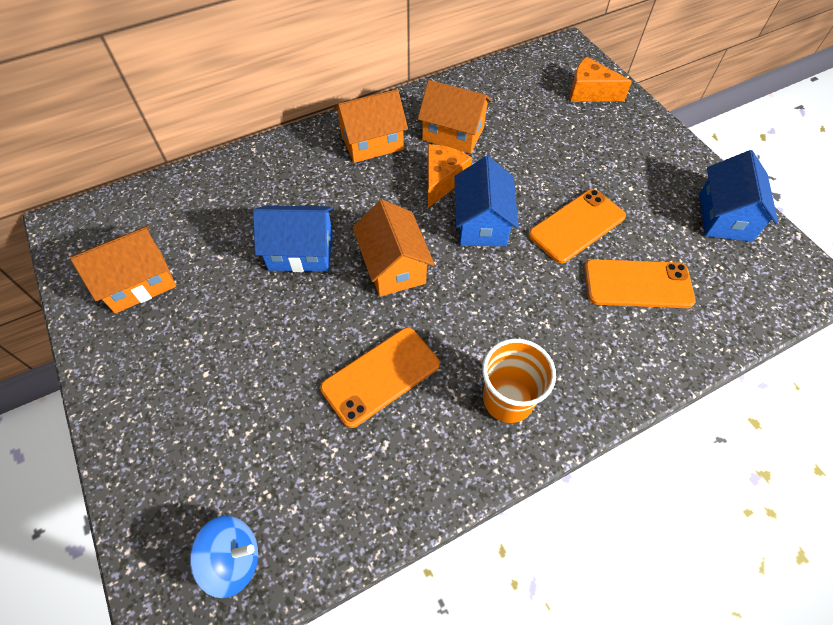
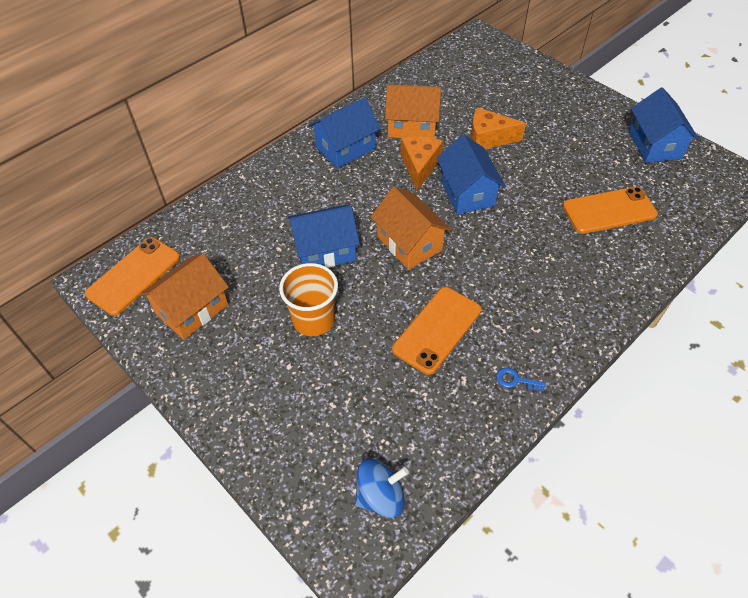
camera: 15 degrees left, 5 degrees down
(372, 142) = (345, 148): orange house -> blue house
(443, 463) = (515, 380): none -> blue key
(508, 399) = (545, 320): orange cup -> orange cup (313, 319)
(577, 226) = (544, 177): orange phone -> orange phone (134, 276)
(589, 92) = (511, 69): orange cheese -> orange cheese (488, 138)

